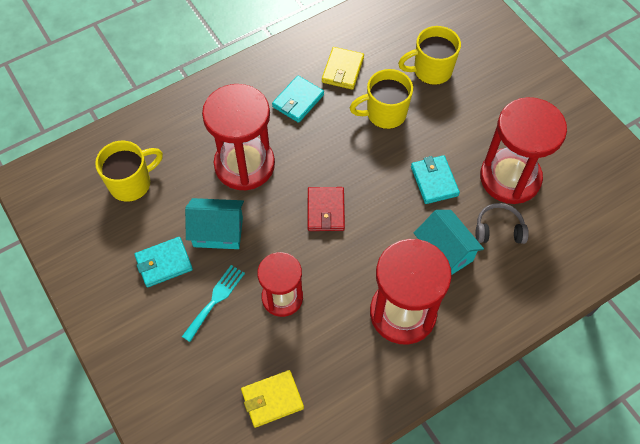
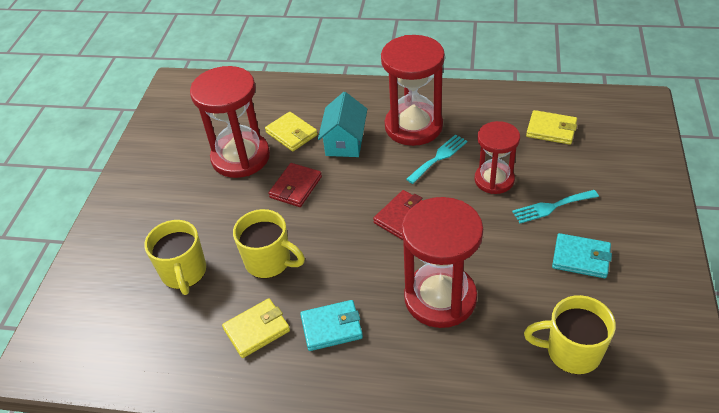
camera: 135 degrees left, 15 degrees down
(218, 232) = (511, 255): turquoise house -> none
(348, 291) = (439, 157): none -> turquoise fork
(431, 71) = (184, 273): yellow mug -> yellow mug turned 45 degrees clockwise
(434, 181) = (295, 187): turquoise wallet -> red wallet
(498, 229) = (291, 134): grey headphones -> yellow wallet

